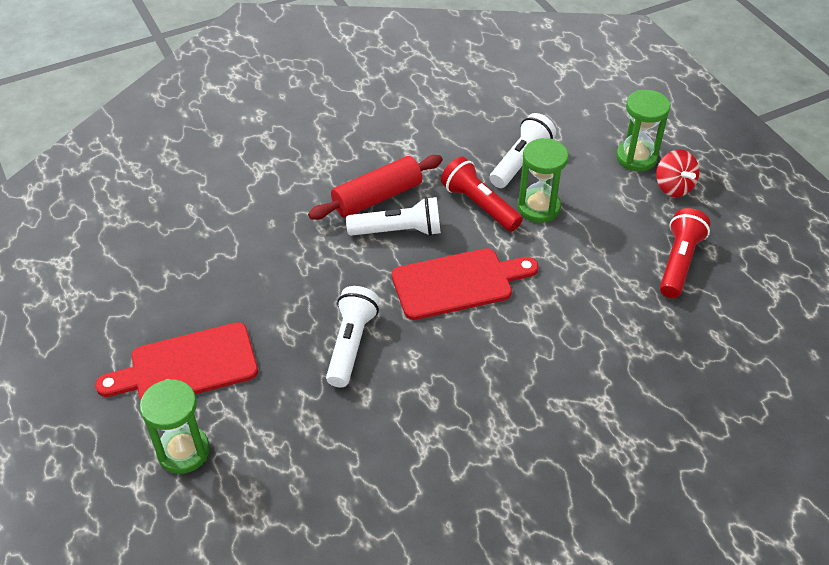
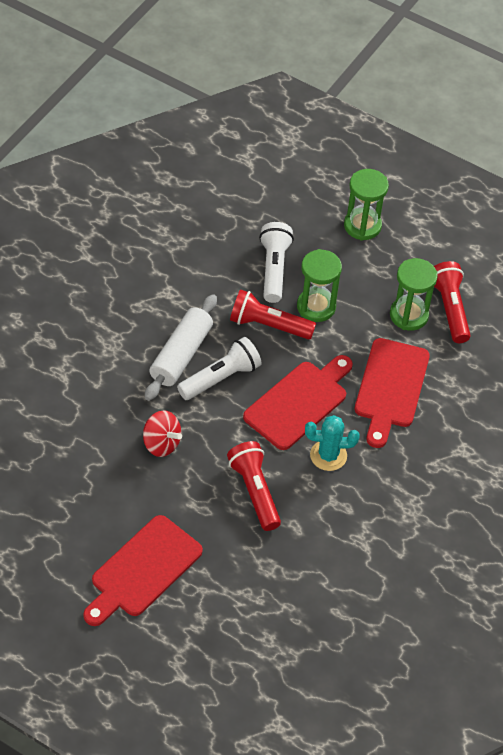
camera: 35 degrees left, 5 degrees up
(183, 451) = (194, 635): green hourglass -> green hourglass (409, 315)
(351, 344) = (255, 491): white flashlight -> red flashlight
(377, 197) = (181, 355): red rolling pin -> white rolling pin
(450, 344) = (328, 455): none -> turquoise cactus
(562, 308) = (390, 388): none -> red cutting board
(673, 187) = (407, 241): red spinning top -> red spinning top (161, 444)

